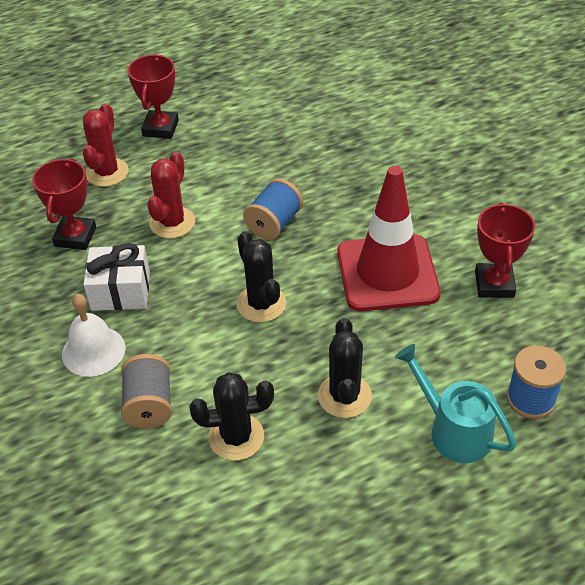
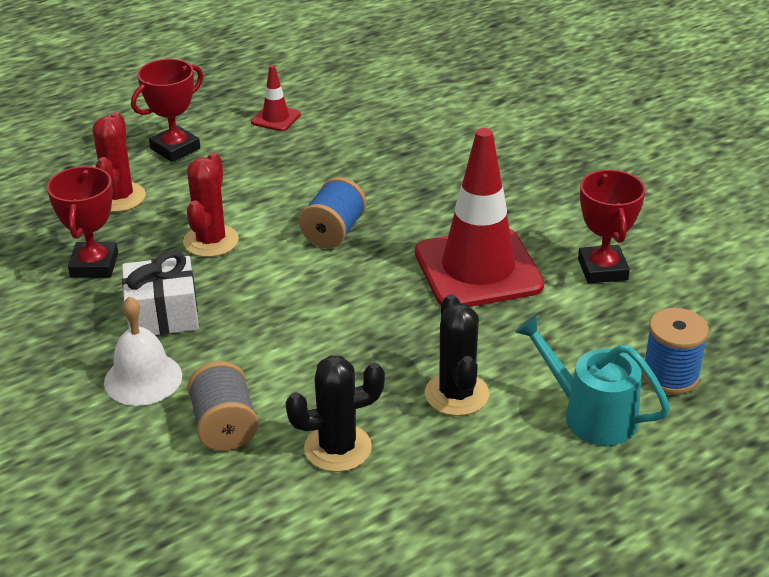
camera: 10 degrees left, 10 degrees down
(160, 128) = (175, 148): red trophy -> red trophy turned 45 degrees clockwise
(248, 105) = (275, 118): none -> red traffic cone
(261, 304) = (337, 312): black cactus -> none

